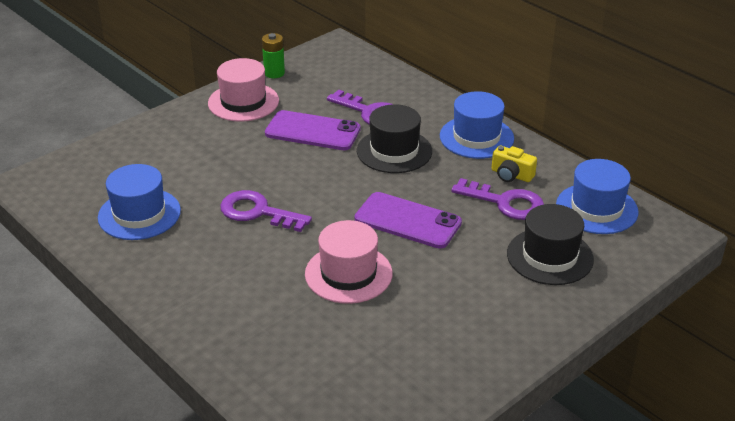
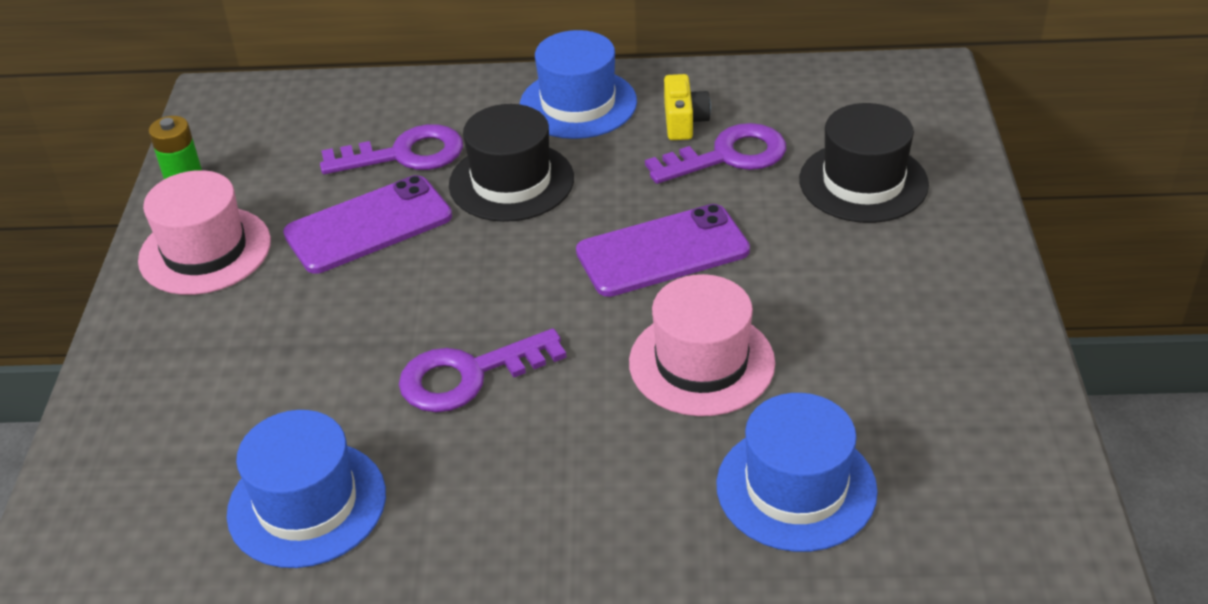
camera: 45 degrees left, 5 degrees up
(511, 175) = (684, 121): yellow camera -> yellow camera turned 75 degrees counterclockwise
(596, 208) = (822, 100): blue hat -> blue hat (796, 488)

